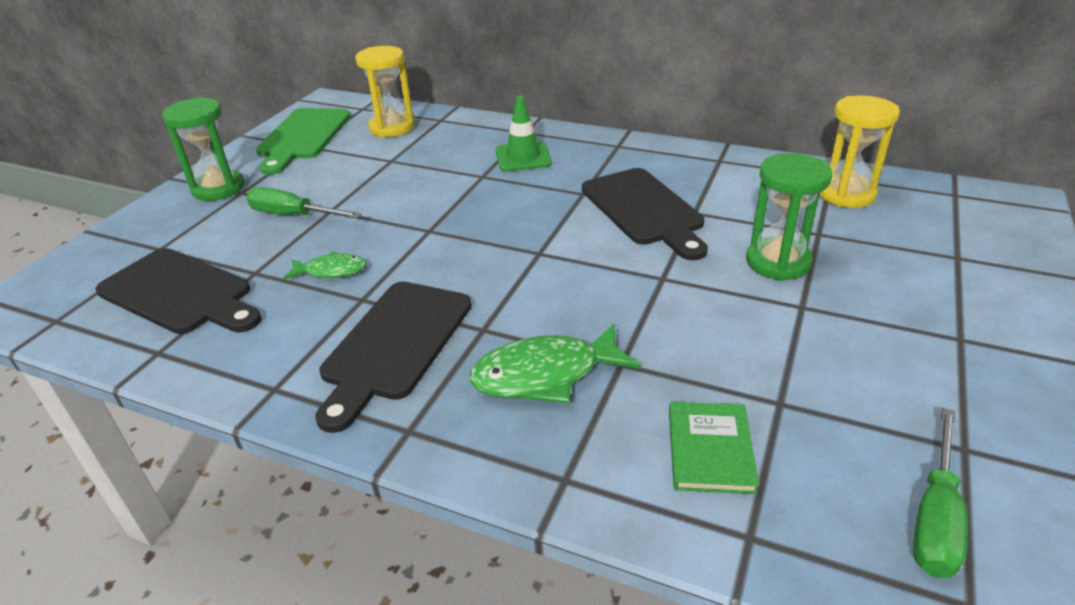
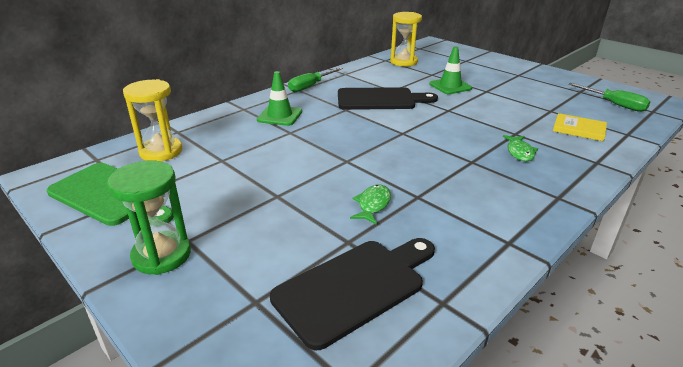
camera: 70 degrees left, 5 degrees down
(293, 215) = (267, 214): green screwdriver -> green screwdriver (310, 86)
(394, 344) = (476, 191): black cutting board -> none
(545, 375) = (519, 152): green fish -> green fish, size x0.59
(710, 450) = (579, 129): green book -> yellow book
(778, 262) = (450, 86): green hourglass -> green traffic cone

